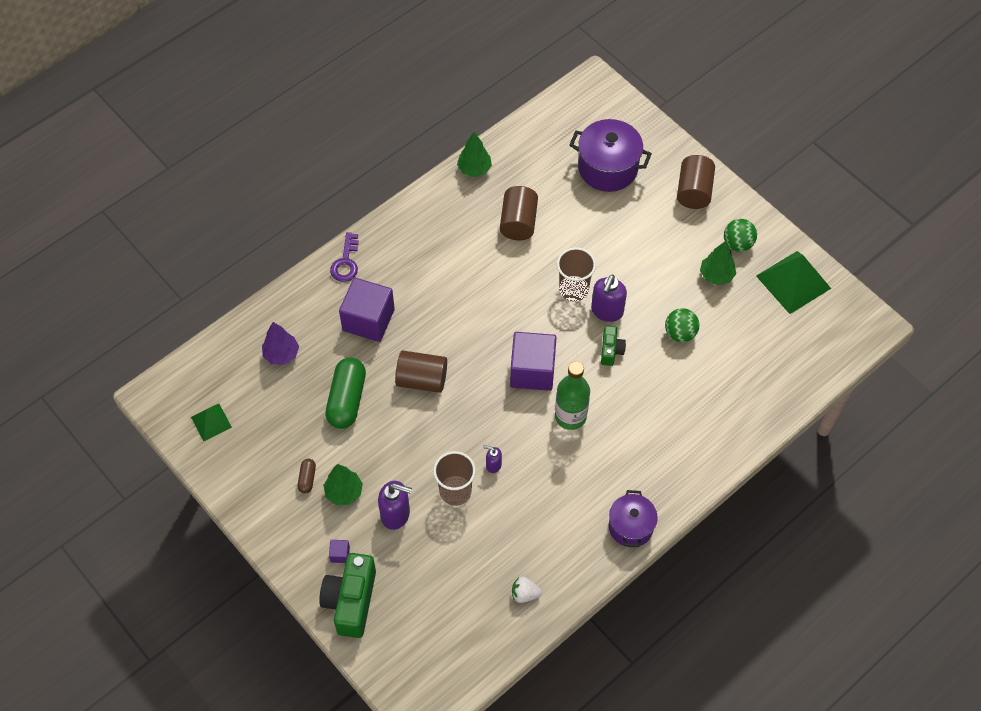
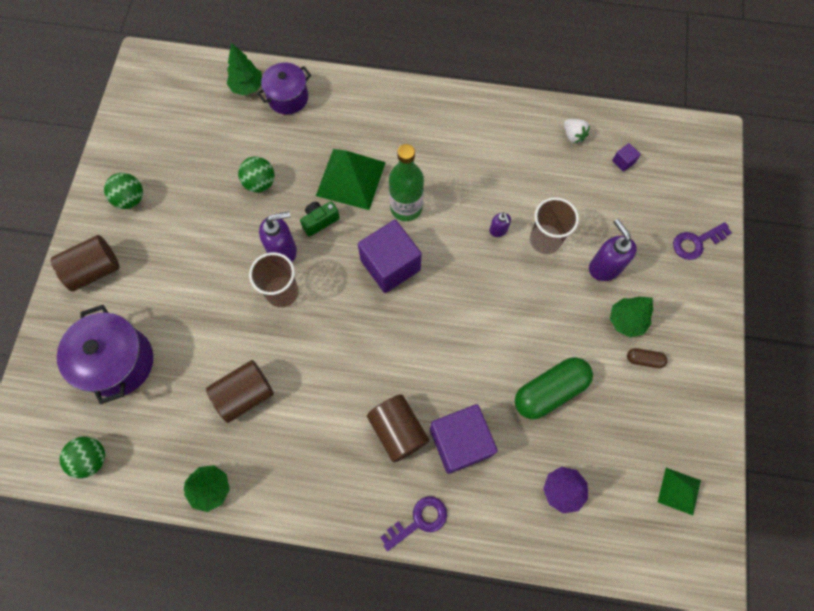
camera: 130 degrees left, 10 degrees up
(307, 478) = (644, 360): brown capsule -> brown capsule turned 45 degrees clockwise
(340, 554) = (673, 280): purple cube -> purple cube (623, 161)
(351, 601) = (696, 242): green camera -> purple key
(422, 380) = (476, 345): brown cylinder -> brown cylinder (398, 431)
(553, 121) = (92, 459): none -> green ball
(630, 527) = (459, 106): purple pot -> purple pot (288, 98)
(716, 275) = (178, 194): green tree -> green tree (247, 87)
(793, 282) = (141, 136): green pyramid -> green pyramid (351, 178)

